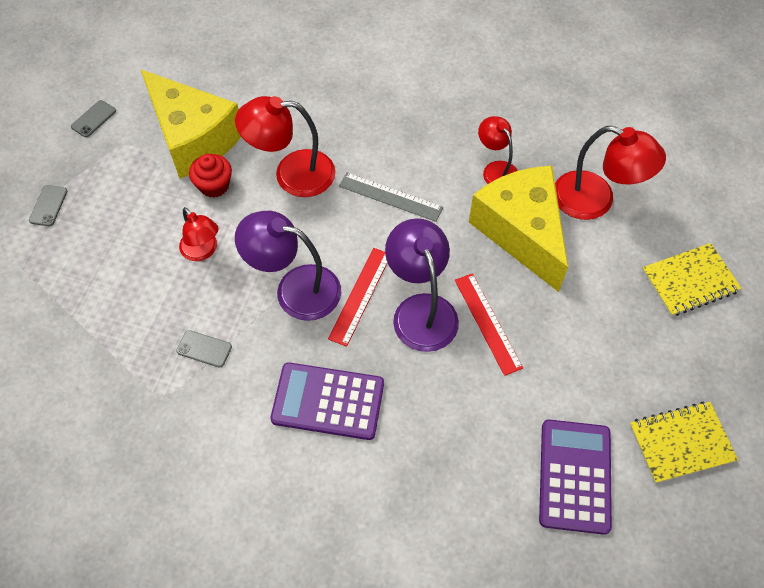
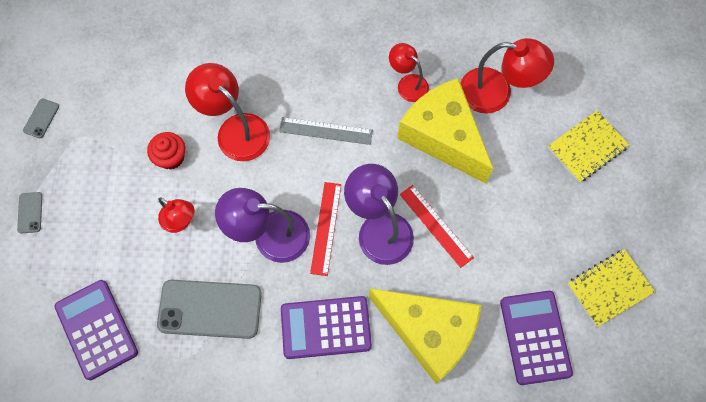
camera: 15 degrees left, 10 degrees up
(74, 339) = (97, 329): none -> purple calculator
(193, 138) = (138, 116): yellow cheese -> yellow cheese (429, 332)
(204, 349) = (210, 309): grey phone -> grey phone, size x2.29
(292, 174) = (235, 129): red lamp -> red lamp turned 60 degrees clockwise

